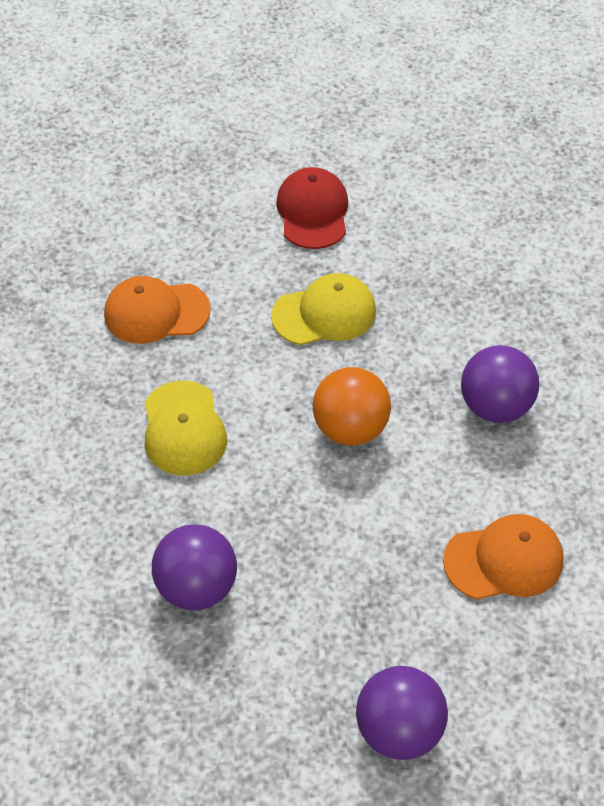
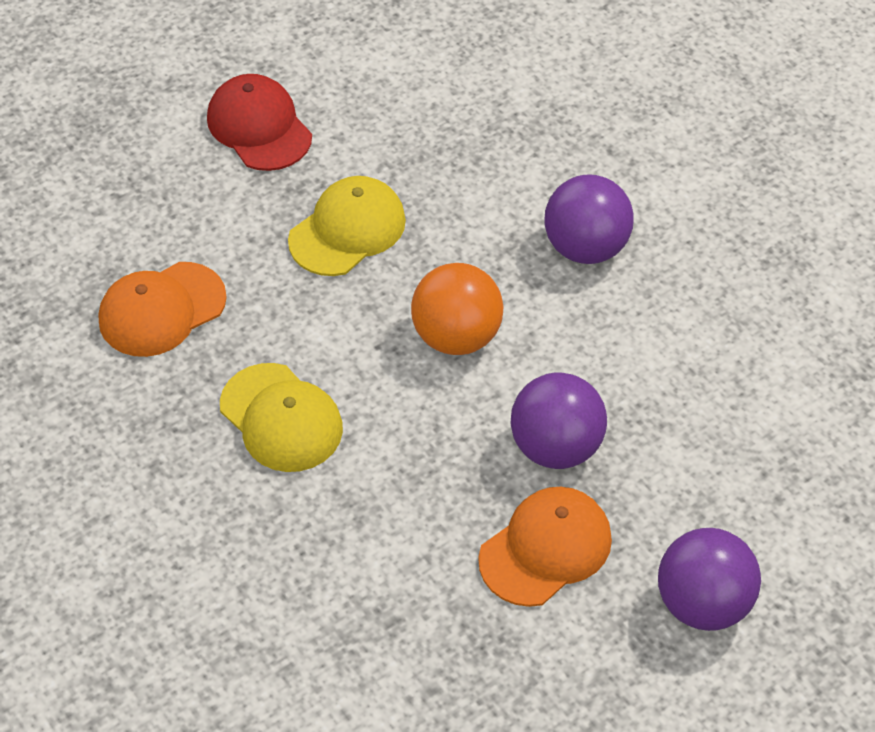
camera: 30 degrees left, 0 degrees up
(197, 587) = (410, 570): purple ball -> purple ball (556, 447)
(504, 560) = (694, 393): orange cap -> orange cap (545, 549)

